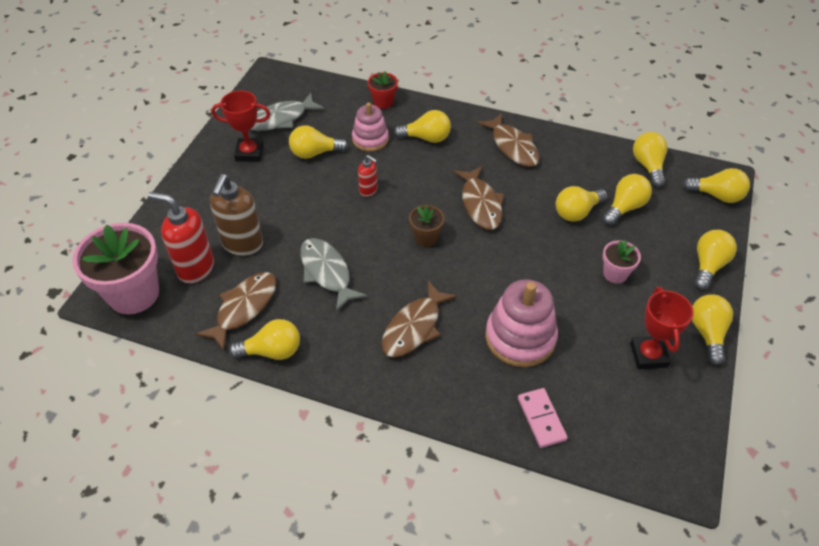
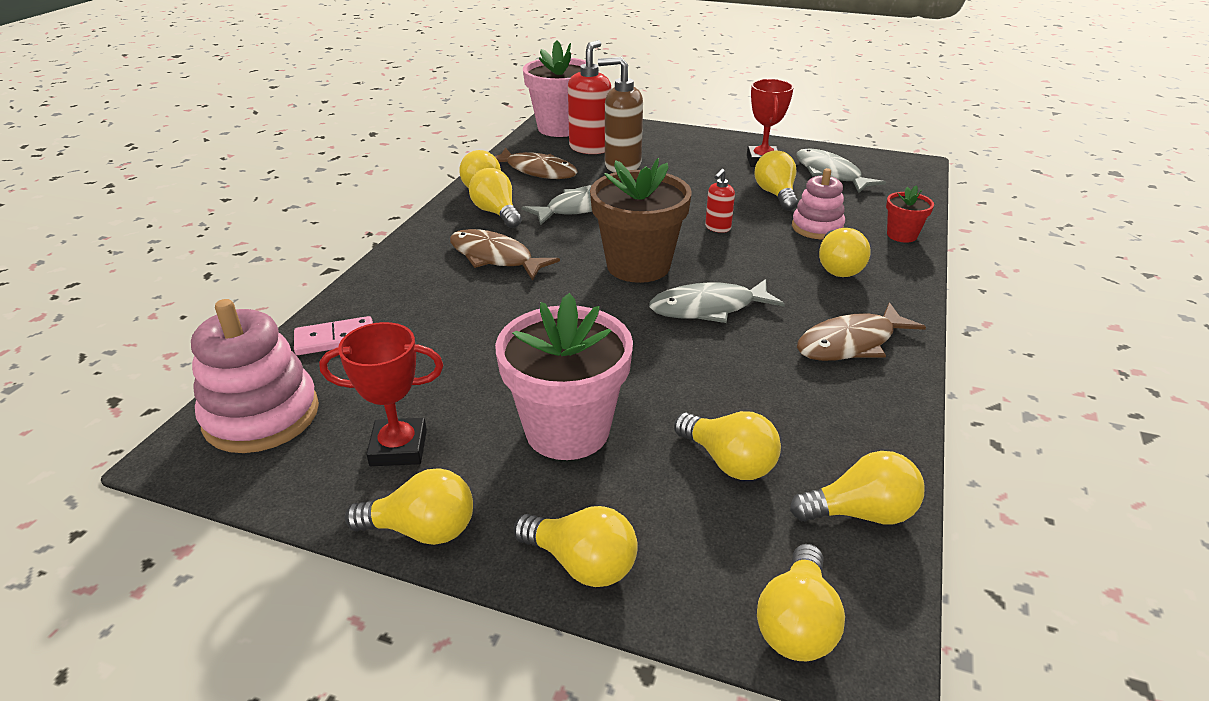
camera: 90 degrees right, 15 degrees down
(426, 238) = (638, 266): brown flower pot -> brown flower pot, size x2.06
(480, 204) = (708, 308): brown fish -> grey fish
(520, 337) = (462, 330): pink stacking toy -> pink stacking toy (261, 415)
(577, 212) = (706, 401): yellow light bulb -> yellow light bulb (497, 213)
(615, 274) = (567, 430): pink flower pot -> pink flower pot, size x2.06

